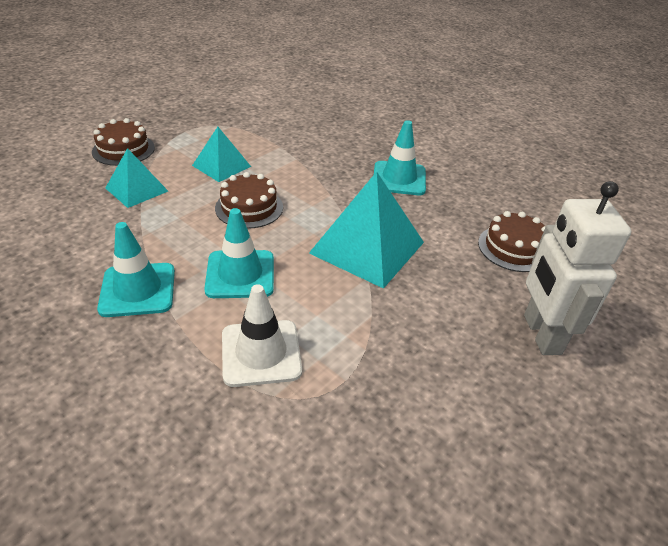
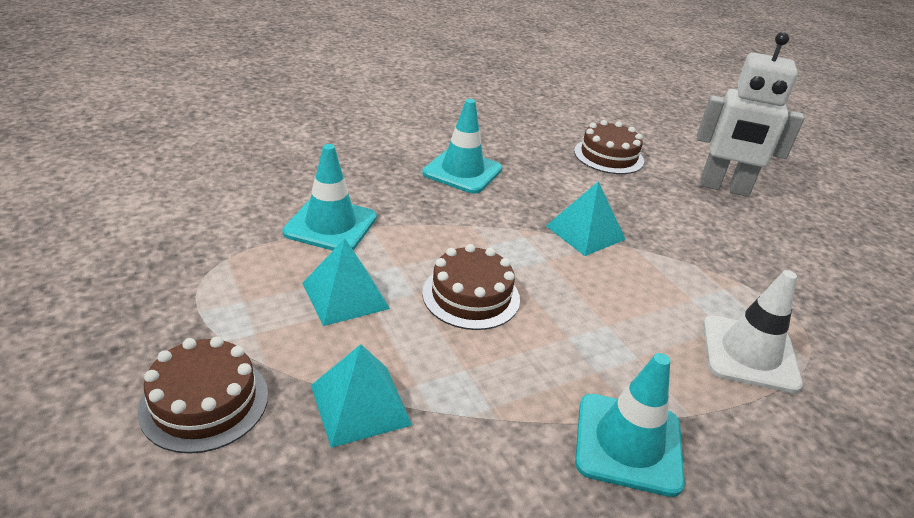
camera: 70 degrees left, 5 degrees down
(240, 274) = (613, 338): turquoise traffic cone -> turquoise traffic cone (330, 225)
(367, 247) = (585, 232): turquoise pyramid -> turquoise pyramid, size x0.58

